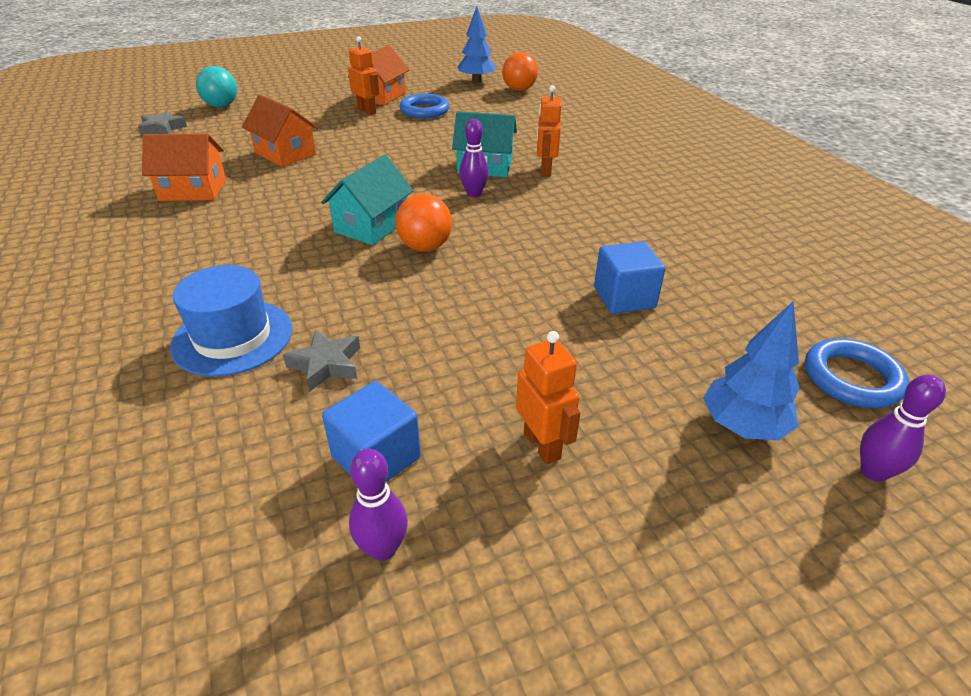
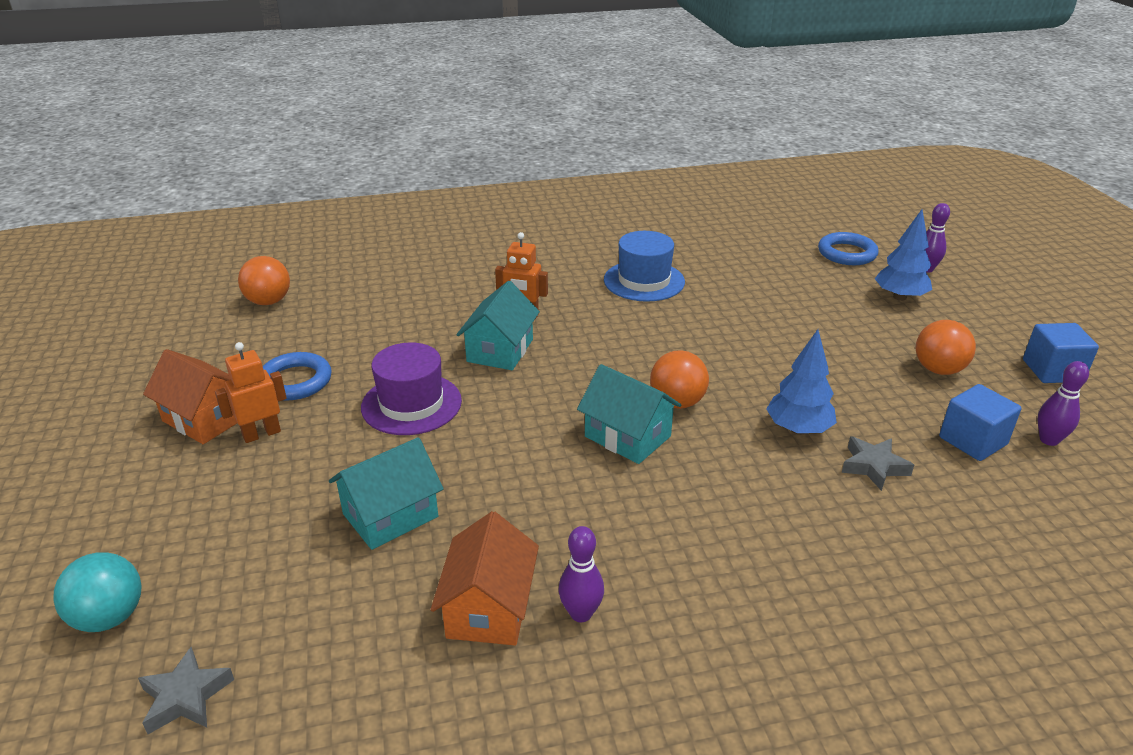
camera: 80 degrees left, 5 degrees down
(232, 337) = (843, 530): blue hat -> blue hat (644, 281)
(285, 153) = (390, 515): orange house -> turquoise house
(404, 145) = (411, 404): none -> purple hat
(474, 194) = (566, 363): purple bowling pin -> purple bowling pin (581, 613)
(476, 81) = (206, 329): blue tree -> blue tree (798, 429)
(542, 445) = (938, 369): orange robot -> orange ball
(624, 297) = (763, 311): blue cube -> blue cube (1052, 371)

